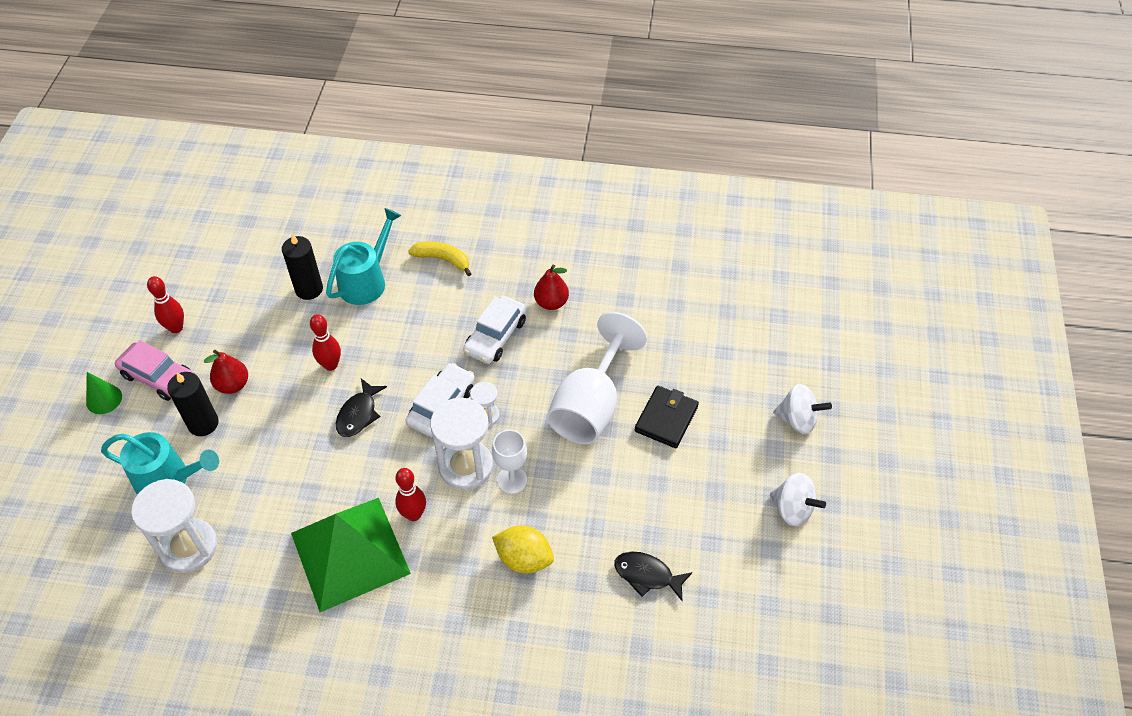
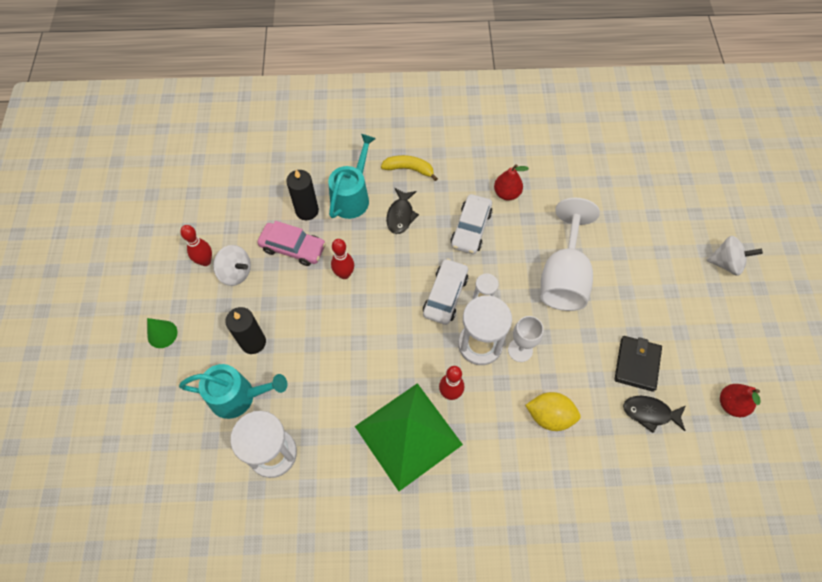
camera: 10 degrees left, 10 degrees up
(158, 377) = (203, 307): pink car -> pink car (293, 248)
(233, 385) = (268, 304): red pear -> red pear (731, 404)
(358, 414) = (380, 313): black fish -> black fish (400, 215)
(666, 419) = (625, 278): black wallet -> black wallet (637, 364)
(792, 509) = (744, 338): white spinning top -> white spinning top (236, 273)

